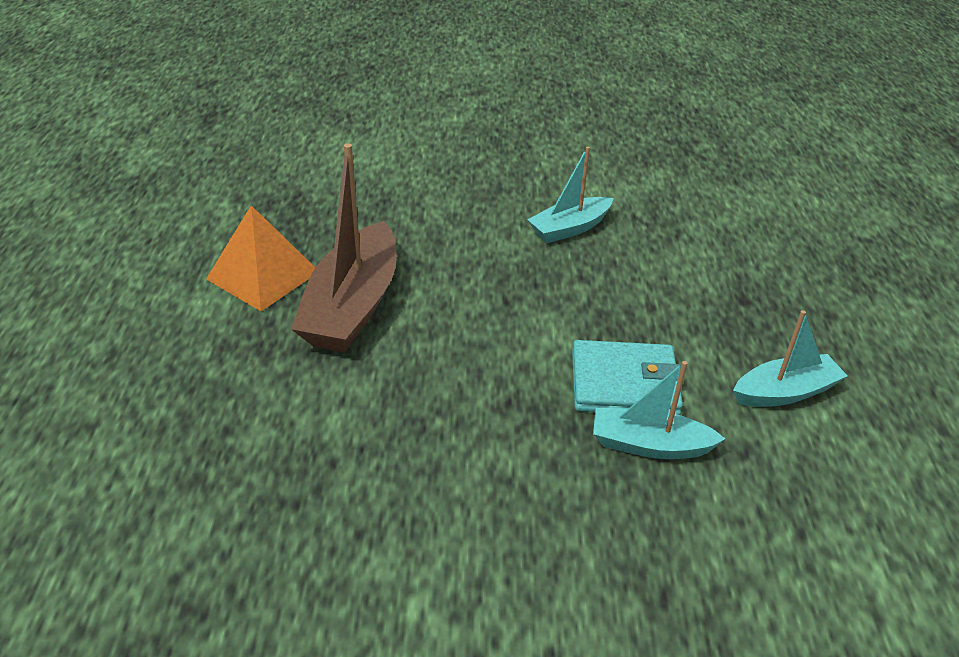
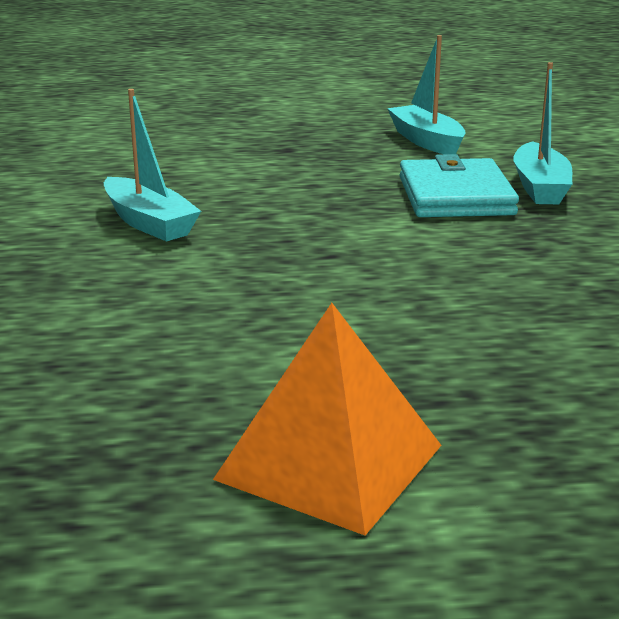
camera: 95 degrees left, 15 degrees down
(353, 306) = (387, 359): brown boat -> none

